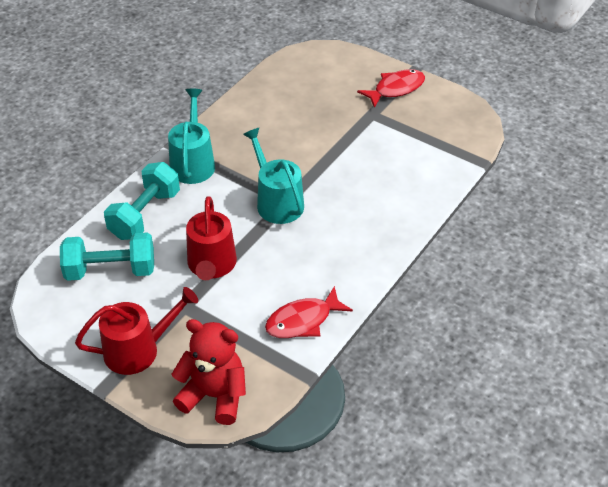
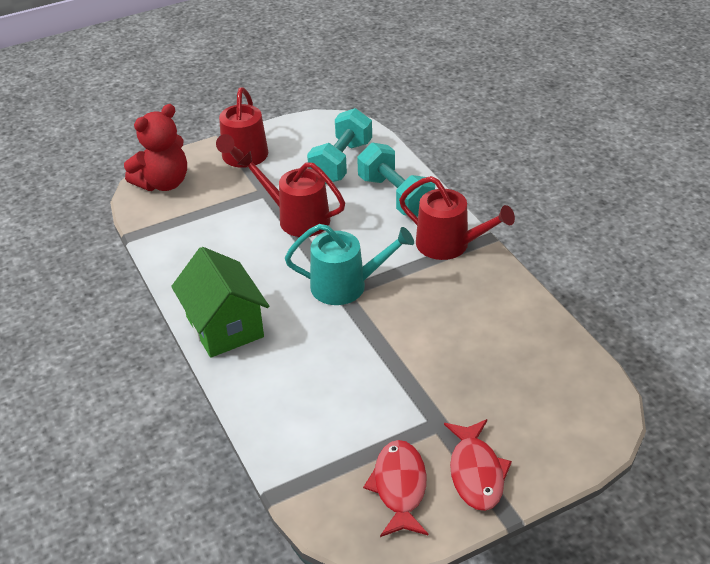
camera: 120 degrees right, 5 degrees down
(193, 163) = (449, 245): turquoise watering can -> red watering can
(303, 321) = (185, 252): red fish -> red fish (399, 487)
(368, 251) = (225, 327): none -> green house

